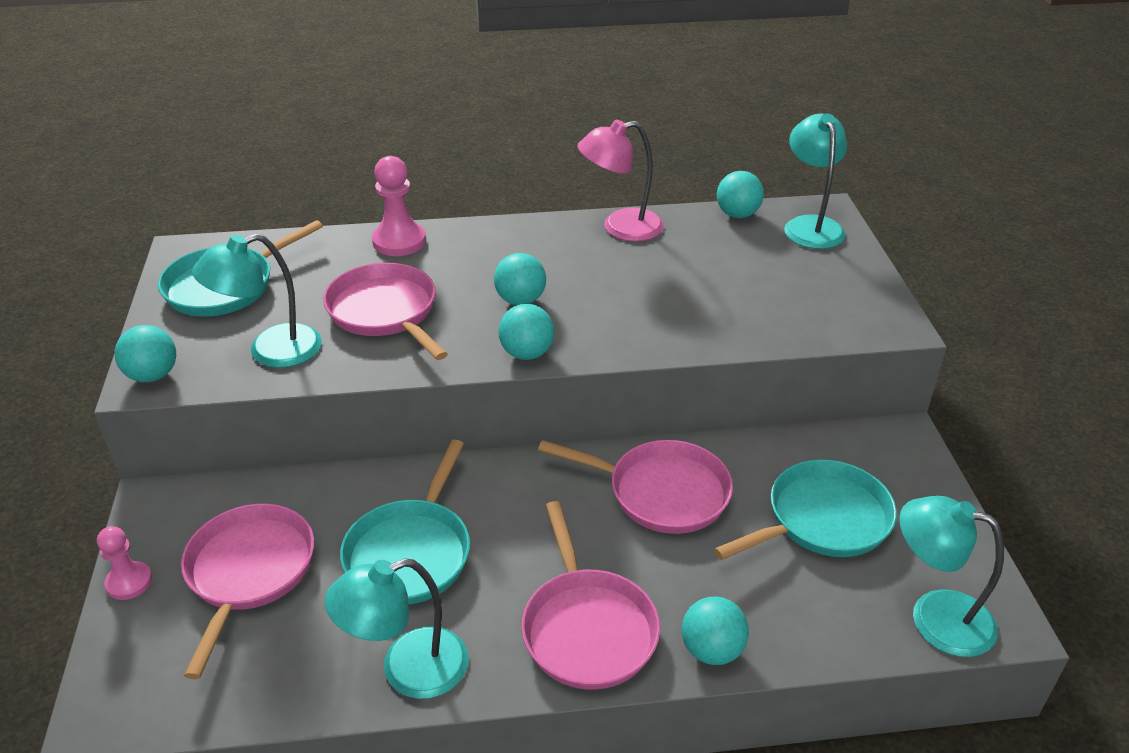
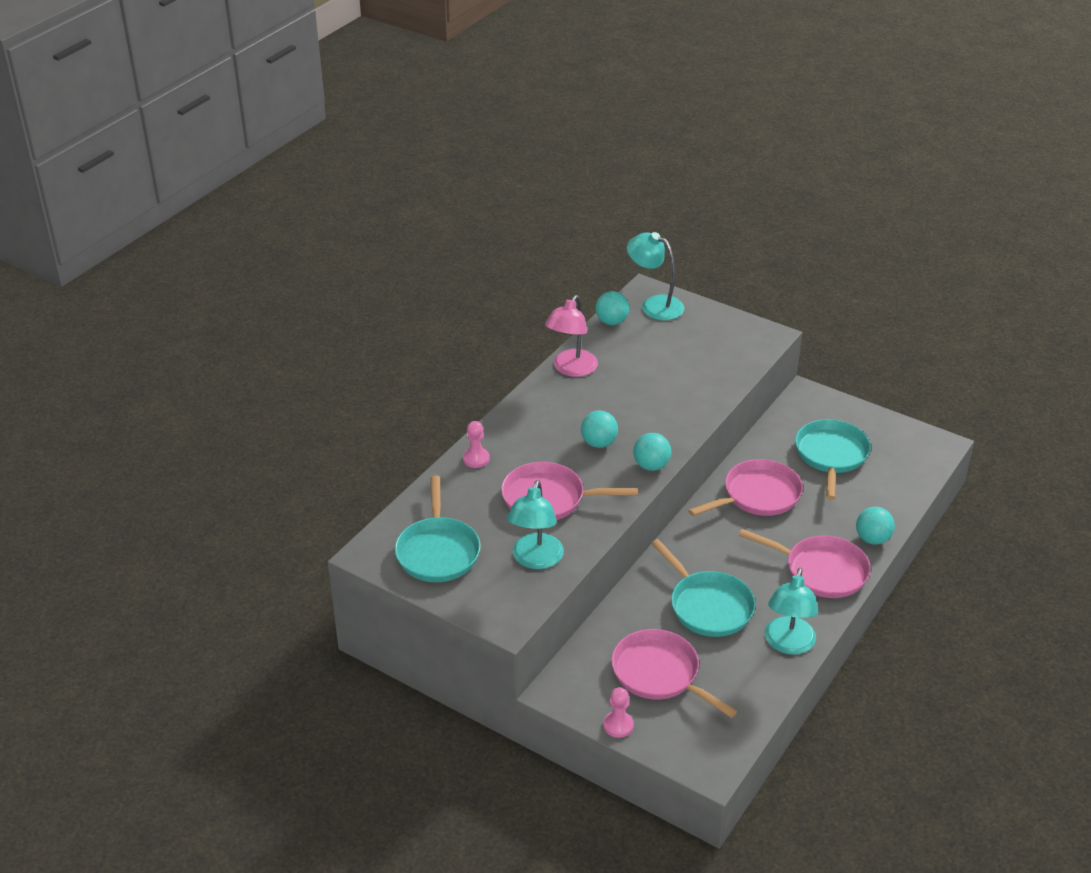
camera: 50 degrees left, 0 degrees up
(153, 375) = (505, 617): turquoise ball -> none
(399, 241) = (476, 459): pink pawn -> pink pawn, size x0.64
(935, 616) = (919, 461): turquoise lamp -> none

